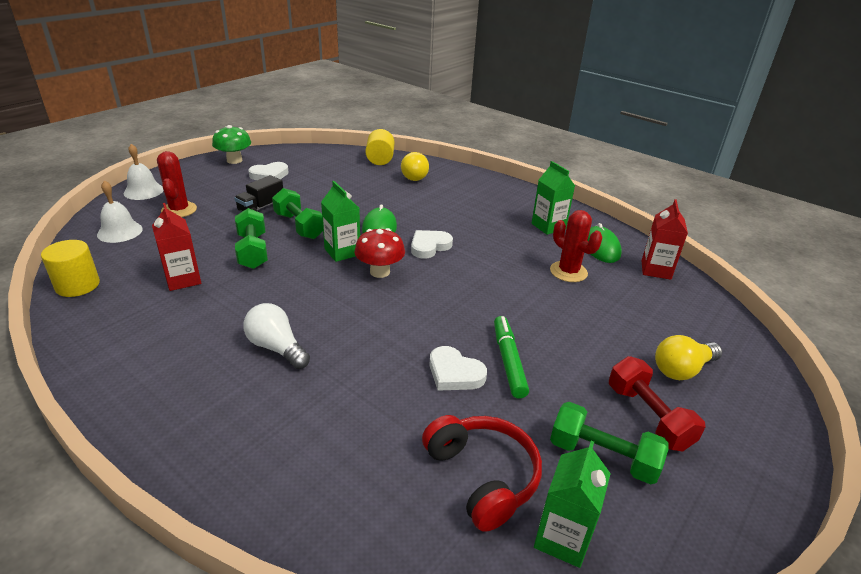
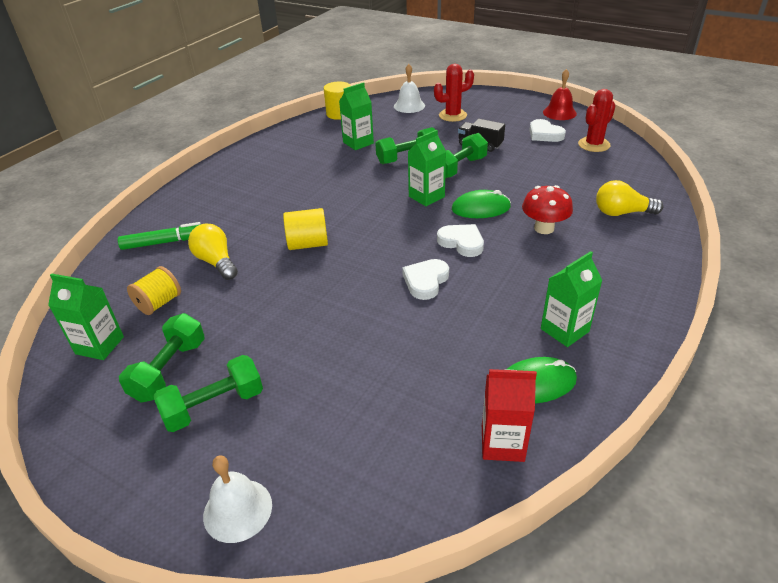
camera: 85 degrees right, 5 degrees up
(143, 191) = (473, 96): white bell -> white bell (237, 510)
(183, 279) = (358, 143): red carton -> green carton
(234, 160) = (559, 113): green mushroom -> red bell
(277, 348) = (288, 195): white light bulb -> none
(380, 159) = (642, 183): yellow cylinder -> yellow cylinder (308, 244)
(380, 272) = (402, 221): red mushroom -> red mushroom (544, 228)
(454, 373) = (267, 279): white heart -> white heart (425, 281)
(482, 476) = (159, 303): red headphones -> yellow spool
(508, 361) = (286, 309): green marker -> green marker (165, 242)
(568, 272) = (457, 350): red cactus -> red cactus (594, 145)
(648, 417) = (214, 406): red dumbbell -> green dumbbell
(682, 369) = (286, 445): yellow light bulb -> yellow light bulb (216, 262)

